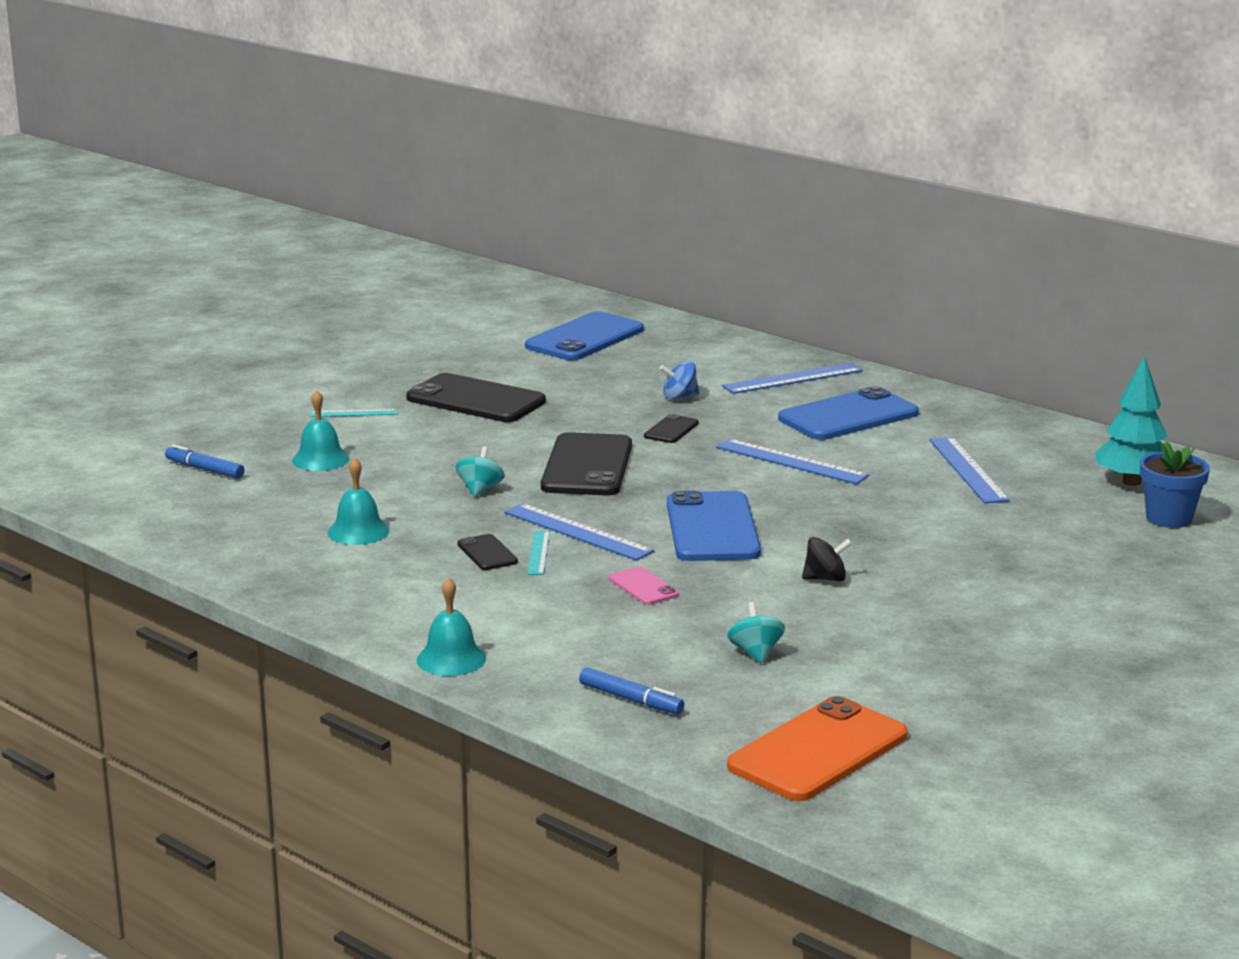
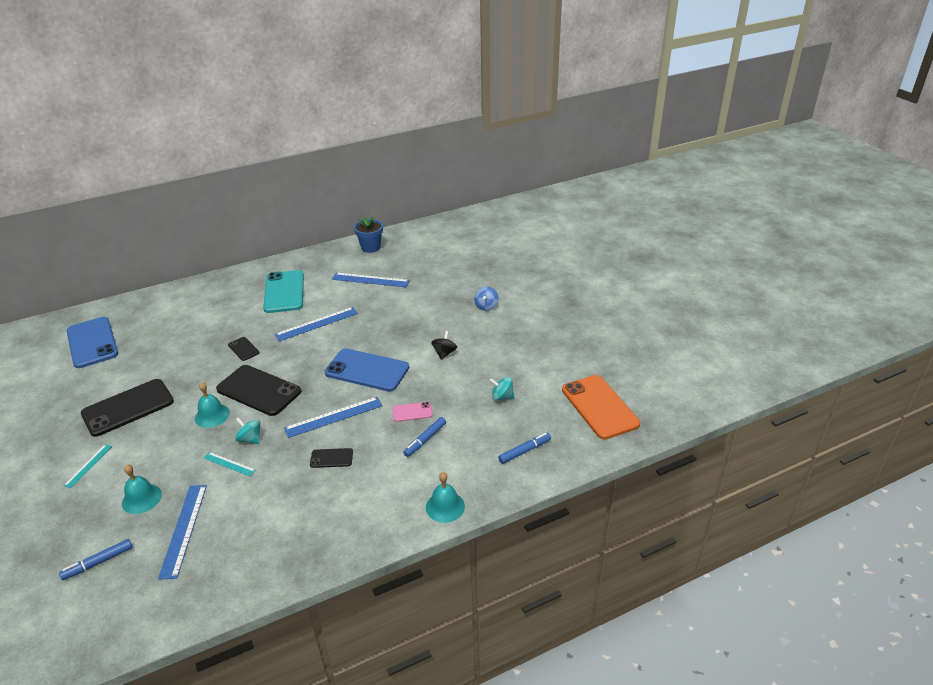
camera: 65 degrees left, 15 degrees up
(358, 531) = (260, 506): turquoise bell -> turquoise bell (212, 415)
(538, 553) = (346, 438): turquoise ruler -> turquoise ruler (229, 464)
(586, 612) = (425, 440): none -> blue marker
(679, 397) = (207, 334): blue spinning top -> blue spinning top (486, 306)
(792, 378) = (225, 293): blue ruler -> blue ruler (184, 529)
(848, 416) = (284, 292): blue phone -> turquoise phone
(1131, 482) = (417, 247): turquoise tree -> none
(1169, 518) = (455, 250): blue flower pot -> blue flower pot (371, 247)

